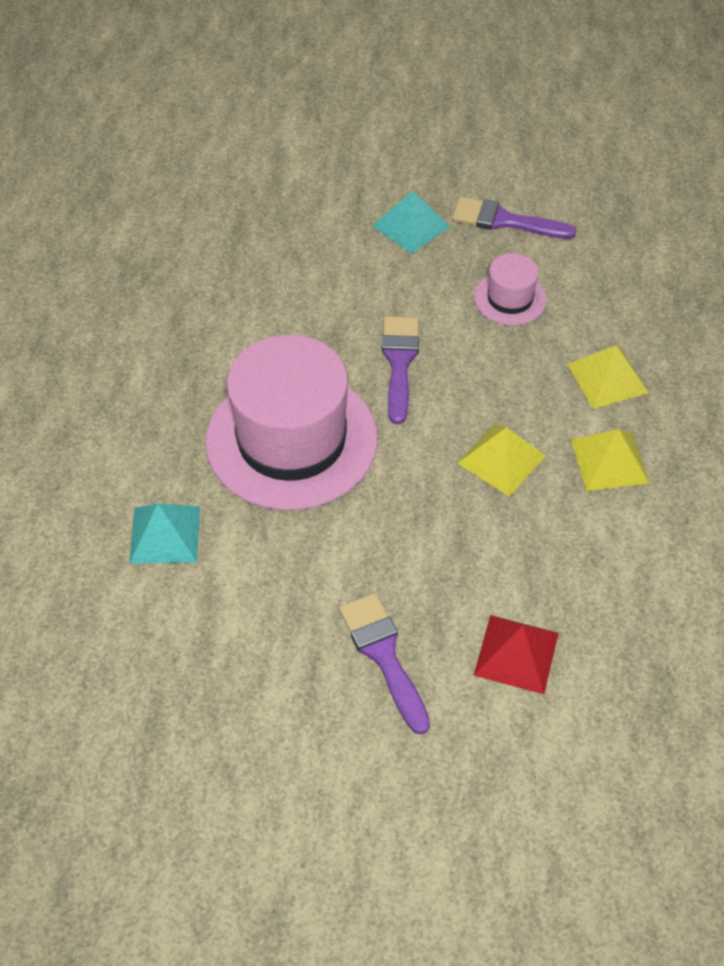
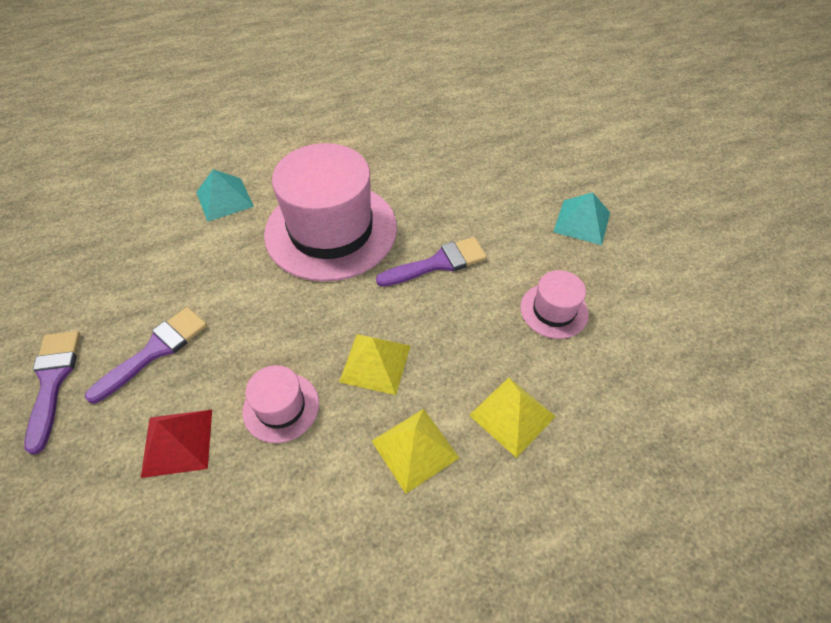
camera: 65 degrees right, 0 degrees up
(504, 221) = (638, 277): purple brush -> purple brush (53, 381)
(516, 553) = (281, 407): none -> pink hat

